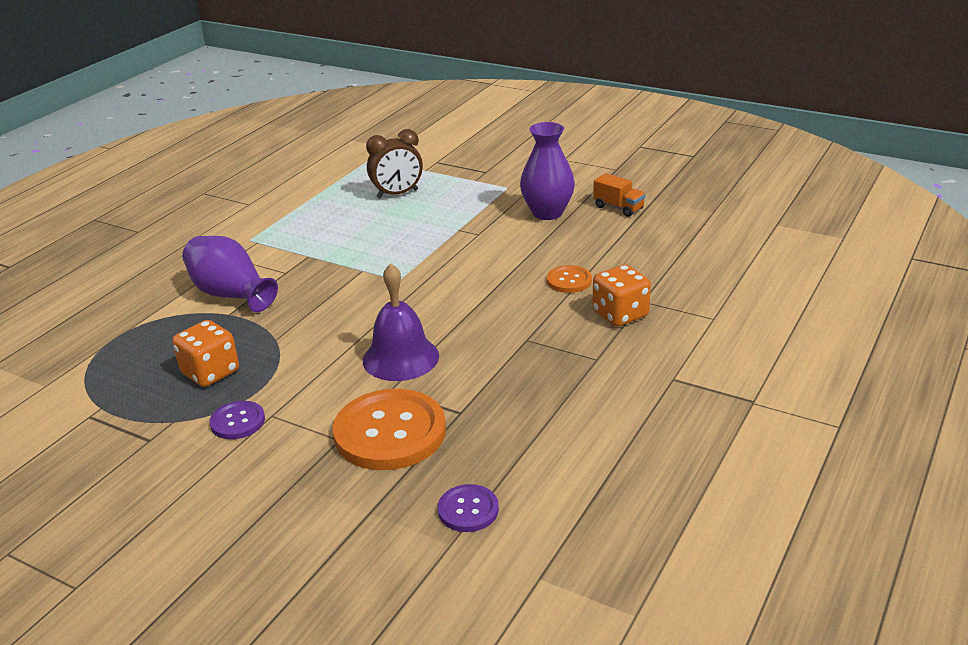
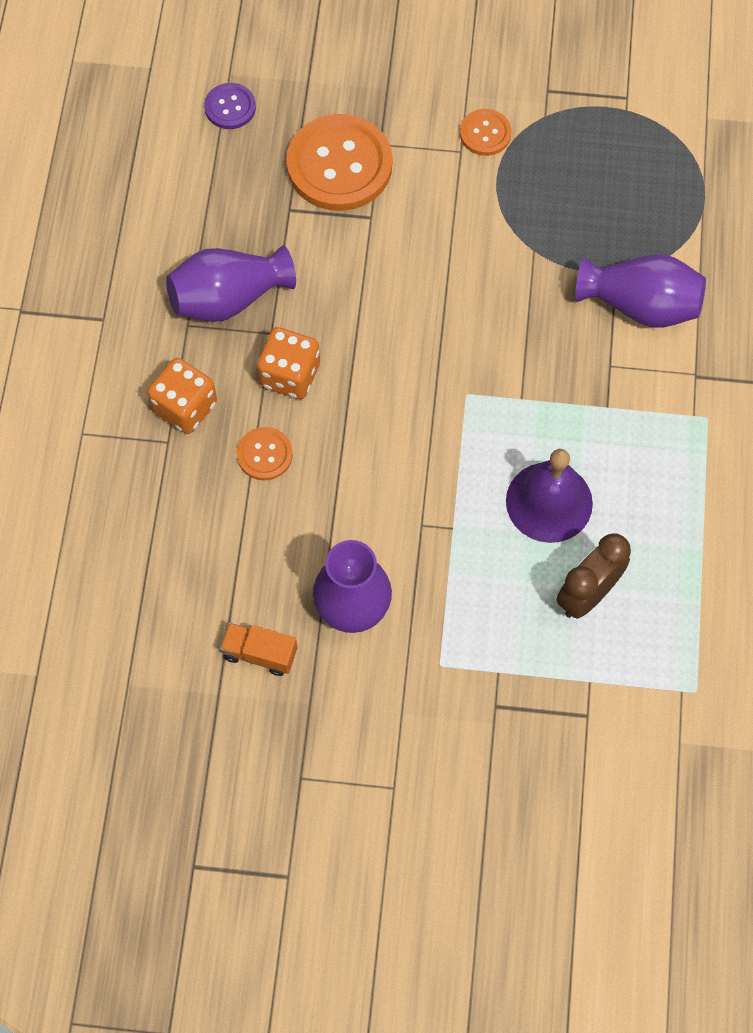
camera: 155 degrees right, 35 degrees up
(210, 372) = (561, 183): orange dice -> orange dice (290, 375)
(237, 422) = (485, 133): purple button -> orange button
(400, 358) = (386, 263): purple bell -> purple bell (549, 502)
(551, 366) = (229, 298): none -> purple vase

